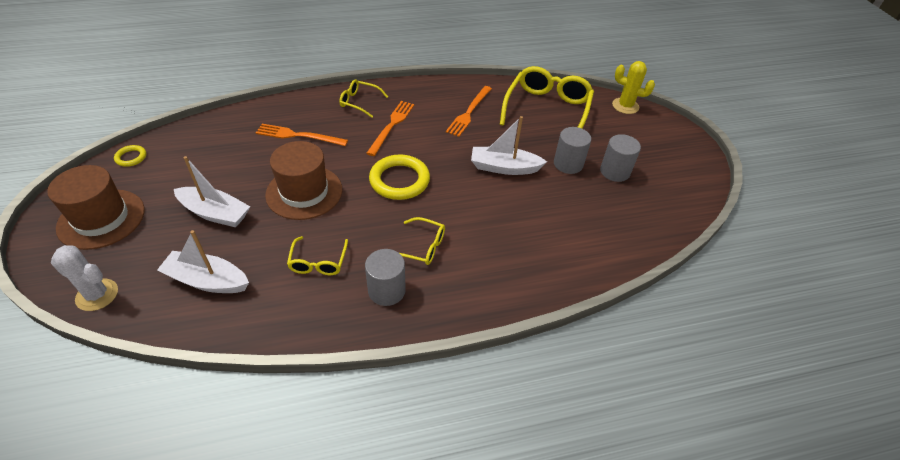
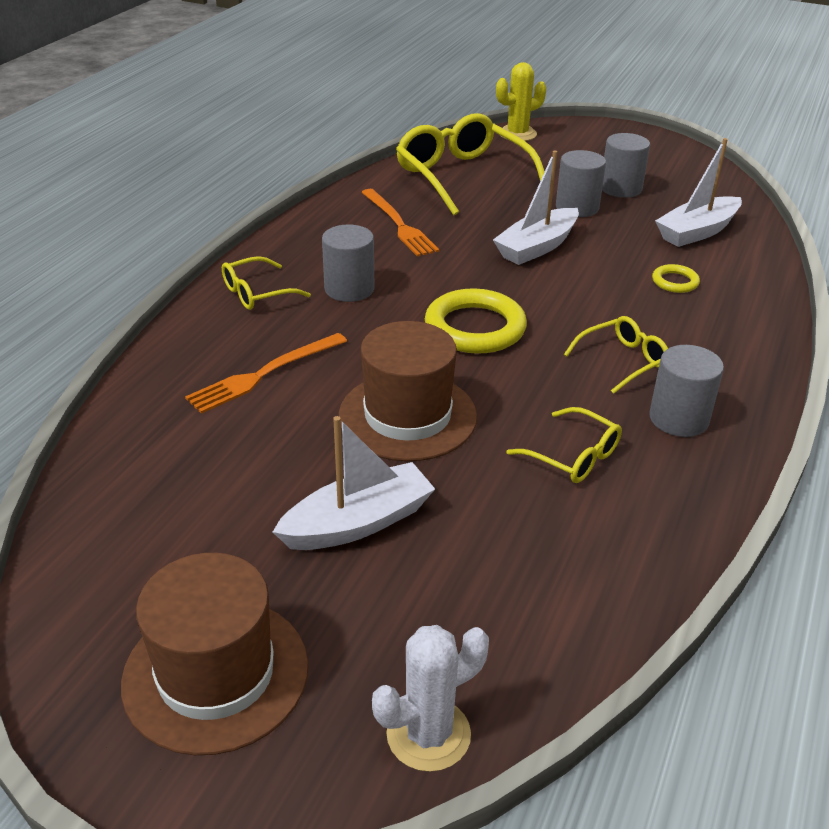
camera: 50 degrees left, 10 degrees down
(131, 157) = (73, 581): yellow ring -> yellow ring (675, 282)
(207, 280) = (513, 581): white boat -> white boat (697, 232)
(391, 126) = (349, 289): orange fork -> grey cylinder

